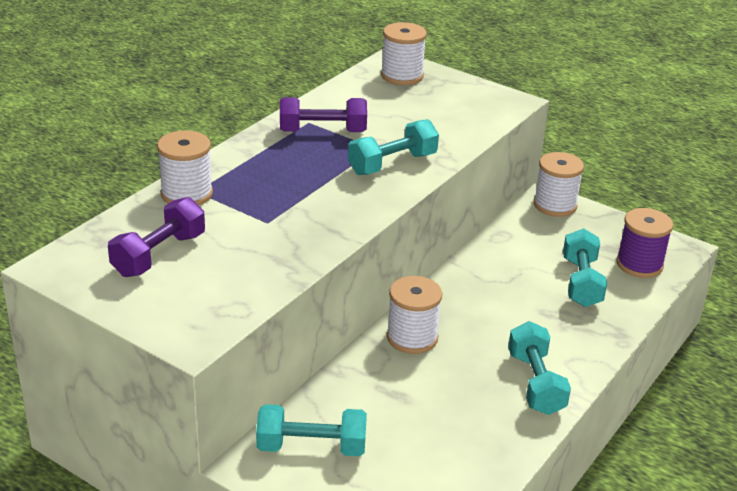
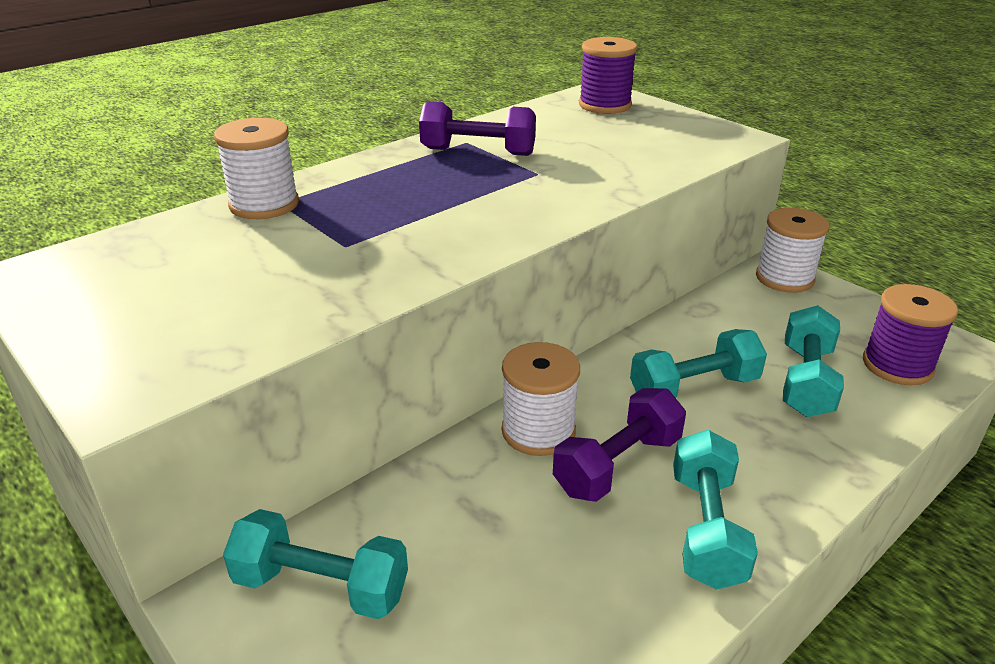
camera: 15 degrees right, 0 degrees up
(159, 255) = (172, 272): purple dumbbell -> purple dumbbell (618, 465)
(392, 164) = (551, 192): turquoise dumbbell -> turquoise dumbbell (694, 388)
(402, 76) = (605, 105): white spool -> purple spool

